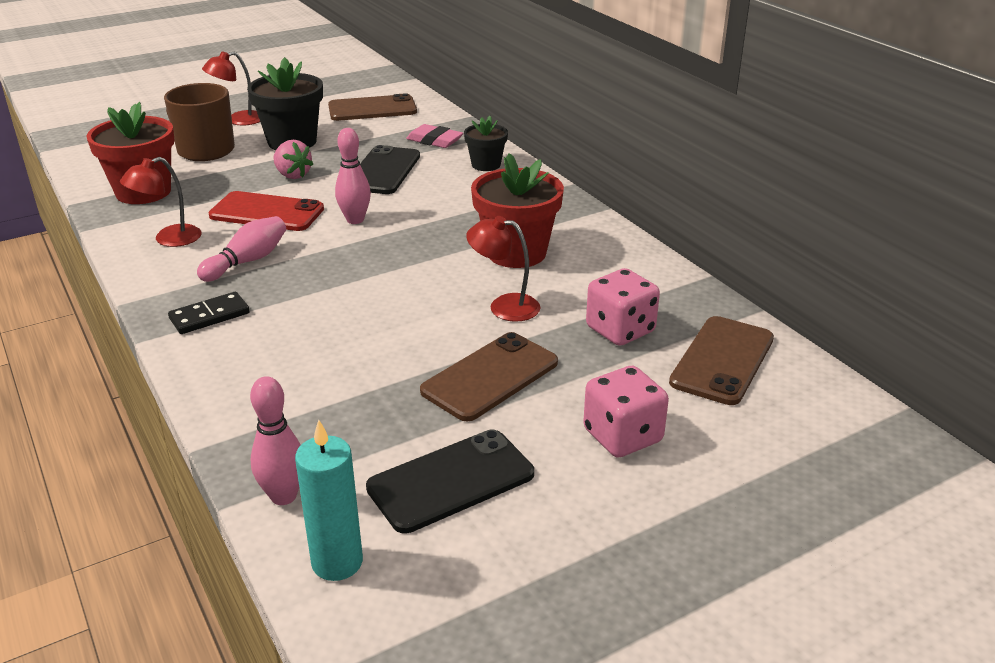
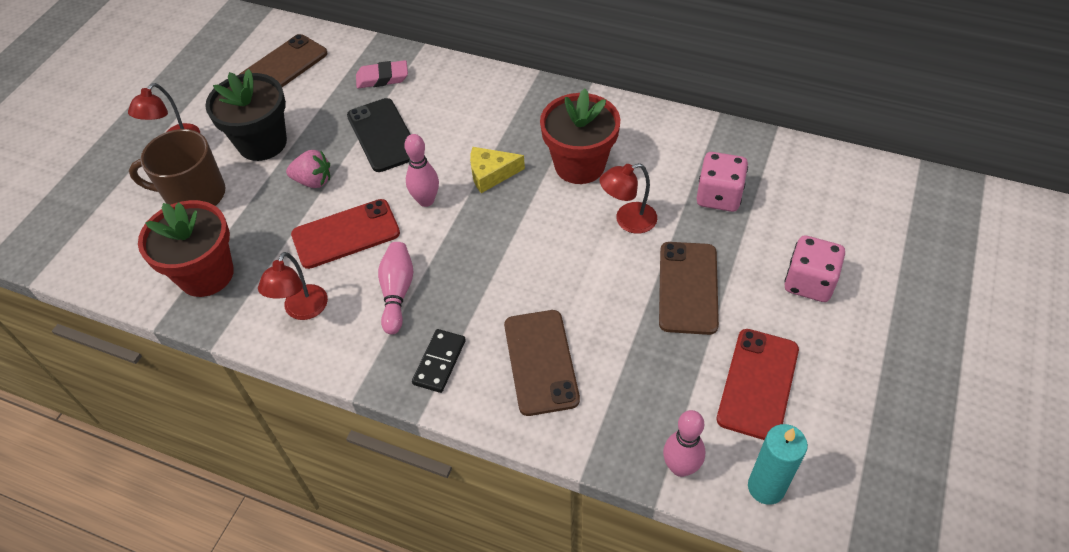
camera: 35 degrees left, 20 degrees up
(431, 226) = (491, 174): none -> yellow cheese
(451, 481) = (758, 384): black phone -> red phone
(486, 165) = (454, 84): black flower pot -> none
(722, 360) = (799, 185): brown phone -> brown phone (541, 362)

